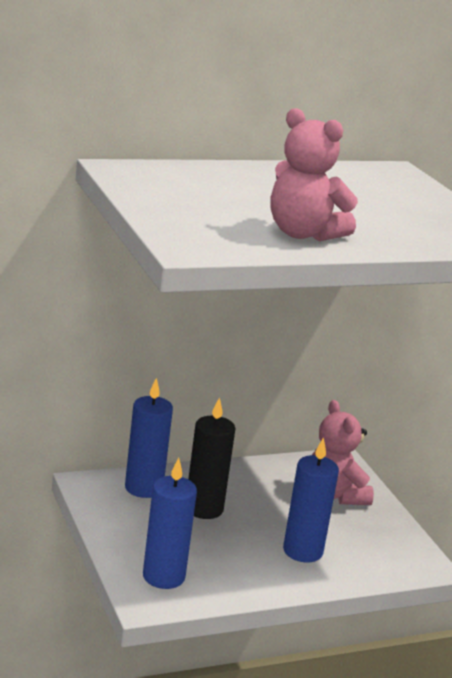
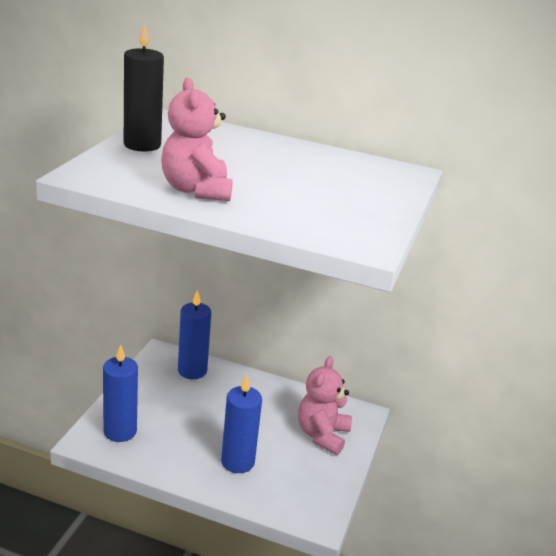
camera: 40 degrees right, 5 degrees up
(204, 509) = (211, 401): black candle -> black candle (142, 145)

